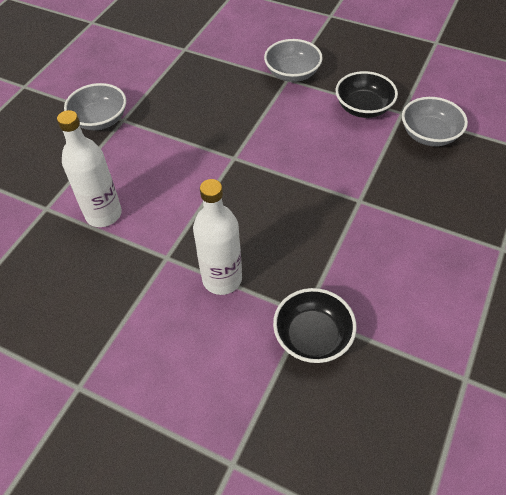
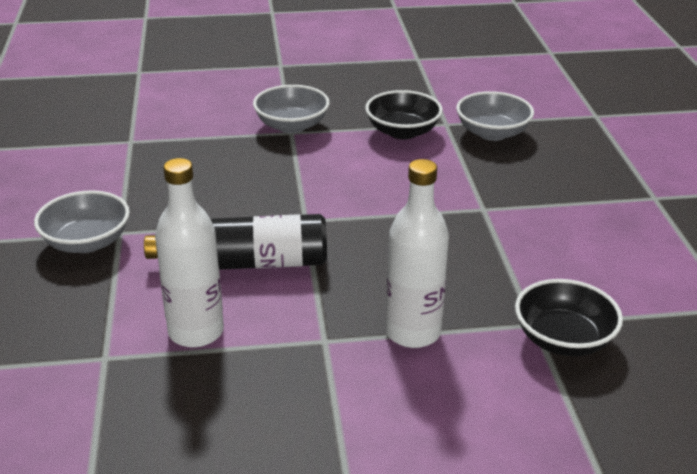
camera: 35 degrees left, 20 degrees down
(173, 176) = (248, 263): none -> black bottle

